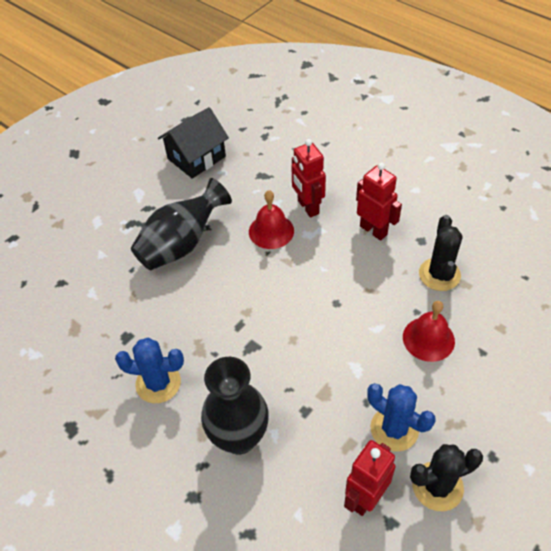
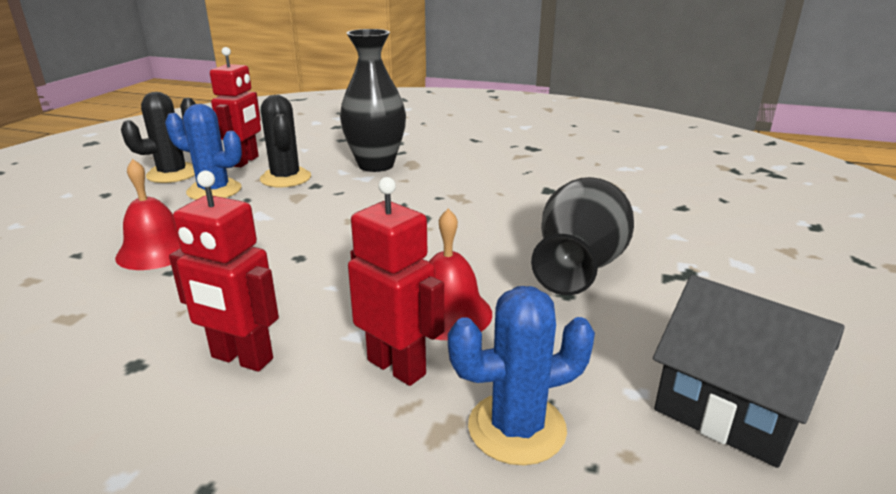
camera: 155 degrees right, 25 degrees down
(158, 383) = (480, 174): blue cactus -> blue cactus (517, 428)
(196, 158) = (729, 407): black house -> black house turned 75 degrees counterclockwise
(439, 274) = (113, 320): black cactus -> black cactus (285, 178)

